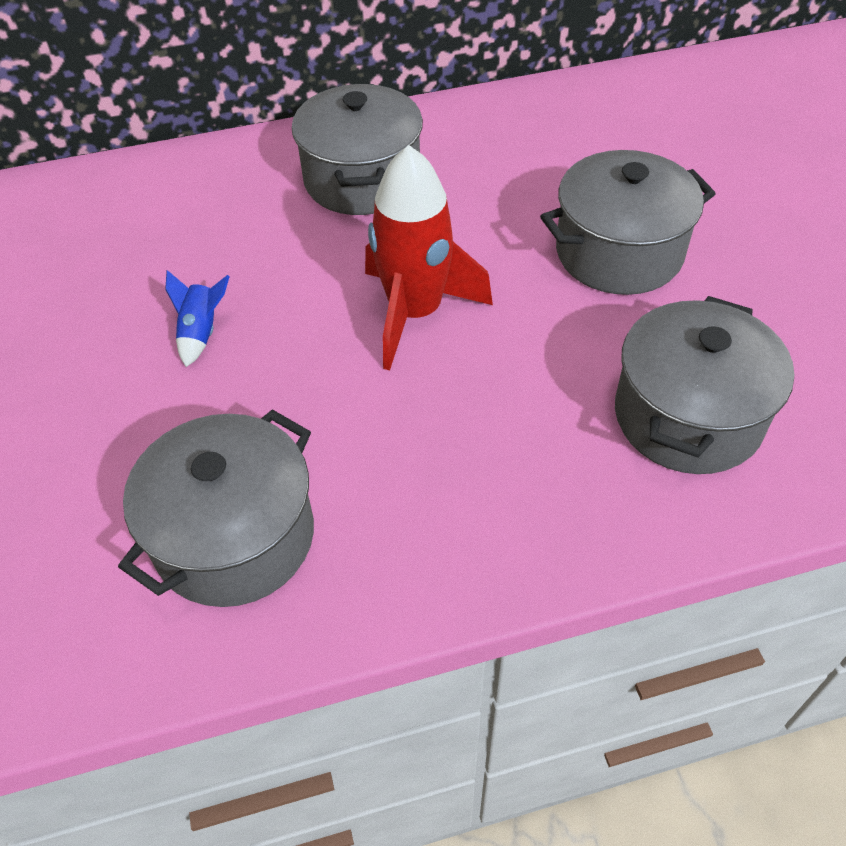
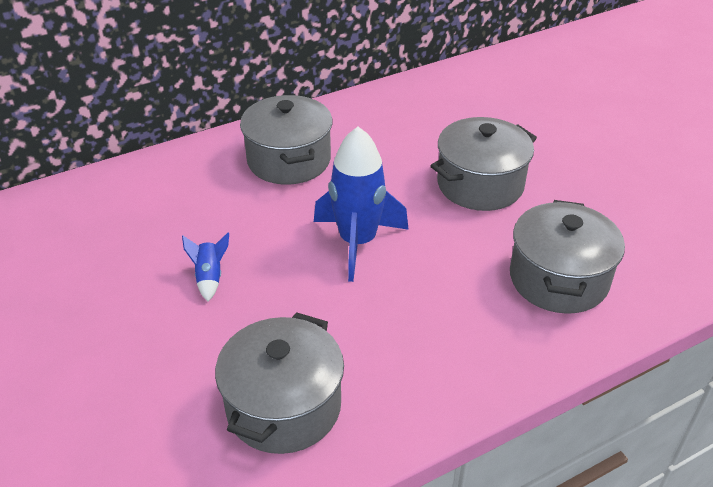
camera: 15 degrees left, 10 degrees down
(415, 313) = (357, 242): red rocket -> blue rocket

